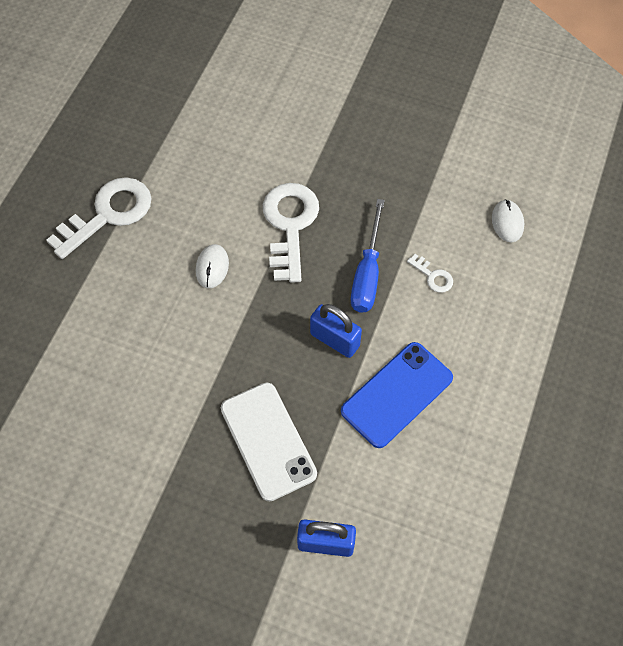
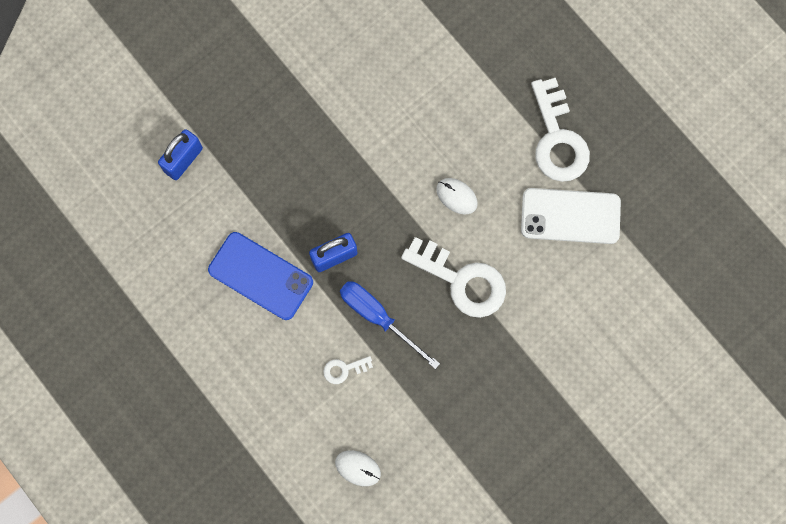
camera: 120 degrees right, 15 degrees up
(268, 441) = (282, 161): white phone -> white phone (570, 216)
(397, 394) = (260, 276): blue phone -> blue phone turned 45 degrees counterclockwise

